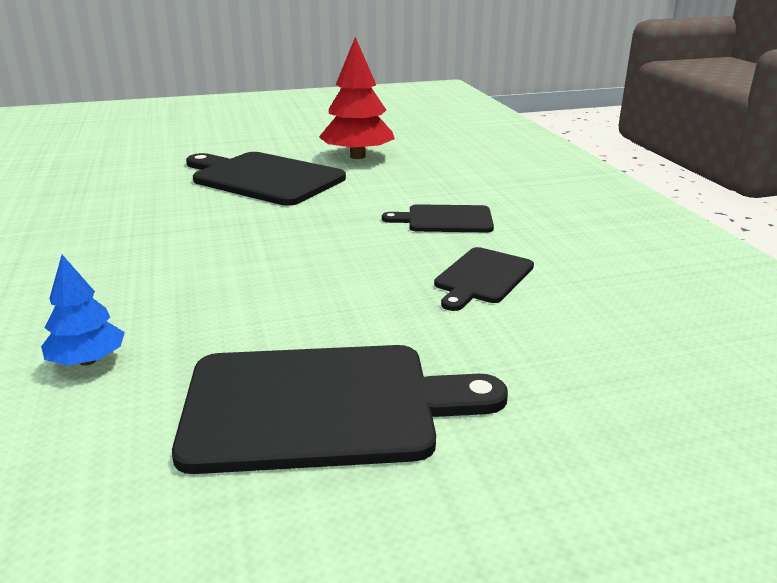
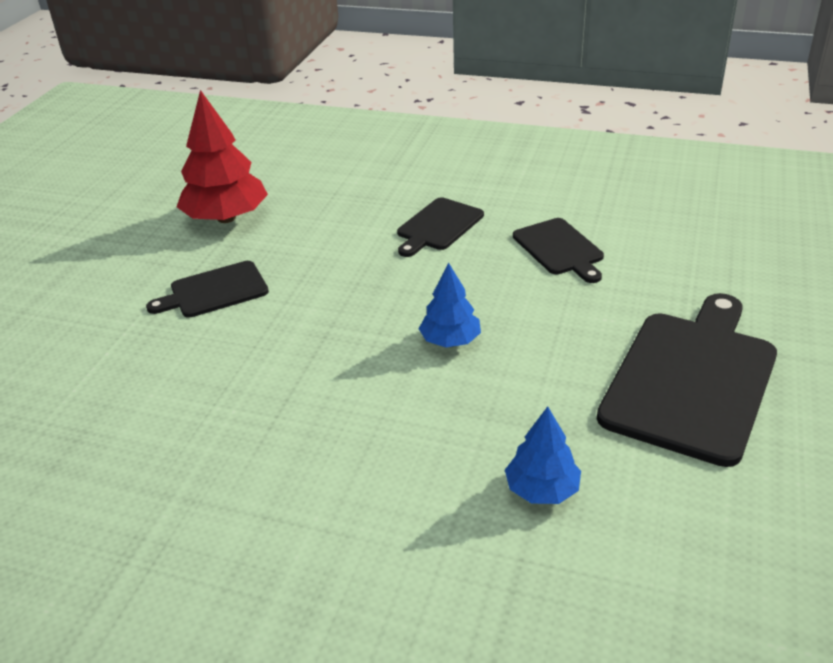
camera: 55 degrees left, 10 degrees up
(264, 178) = (214, 291): black cutting board -> black cutting board, size x0.55
(277, 267) = (450, 340): none -> blue tree

